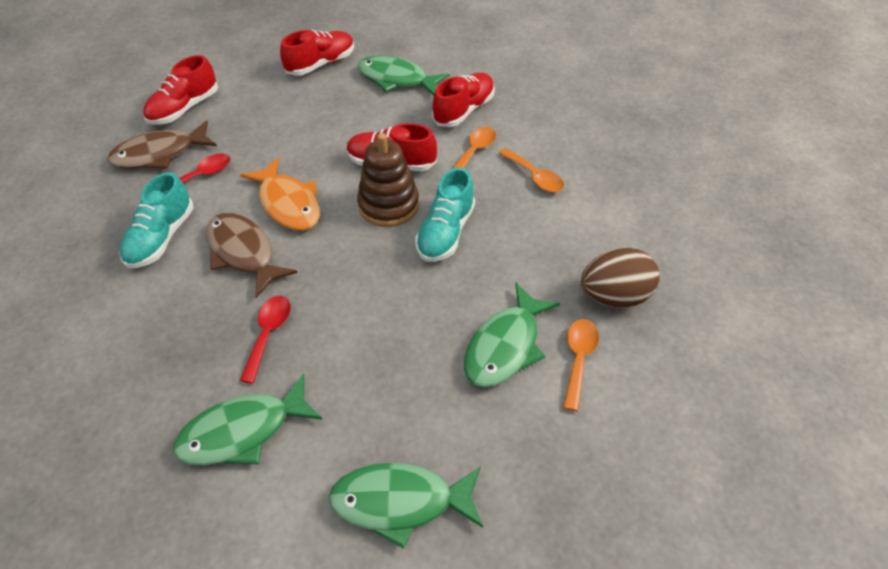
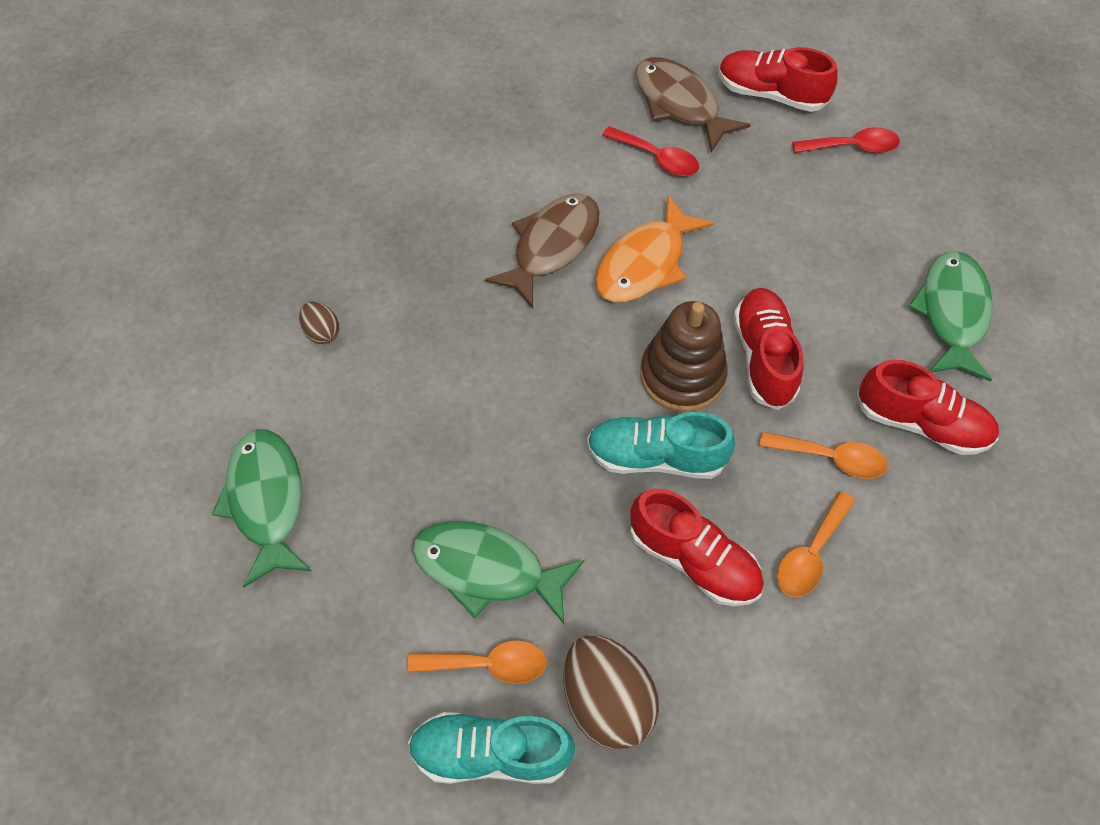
camera: 75 degrees right, 10 degrees up
(161, 238) = (549, 161): turquoise shoe -> turquoise shoe (491, 753)
(243, 431) = (322, 332): green fish -> brown egg
(268, 334) = (445, 312): red spoon -> red spoon (852, 147)
(321, 64) = (938, 208): red shoe -> red shoe (693, 559)

